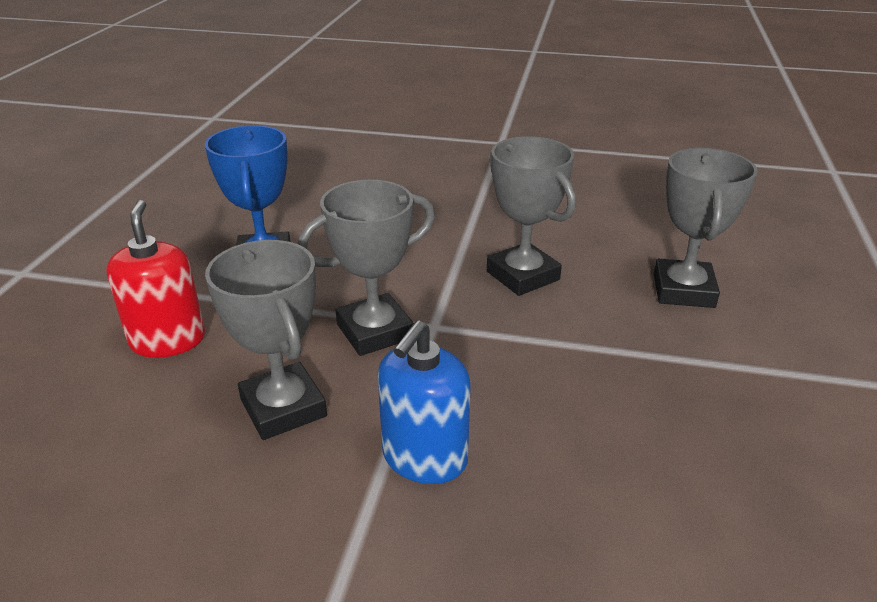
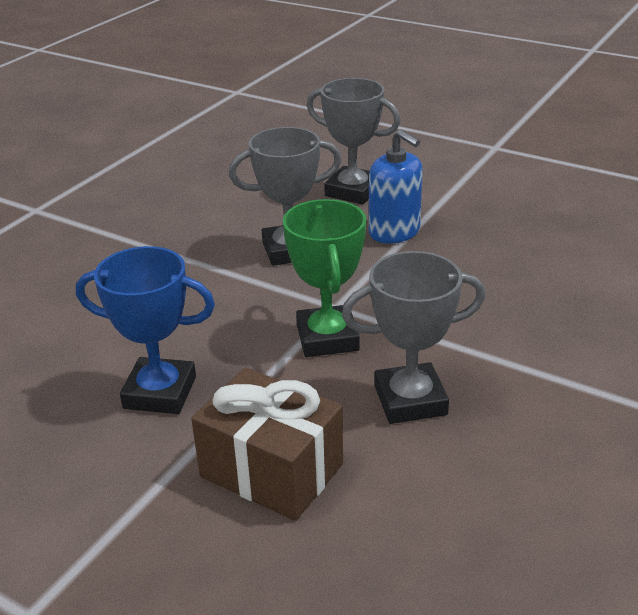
camera: 70 degrees left, 0 degrees up
(168, 340) = (271, 470): red soap dispenser -> brown gift
(375, 331) = (327, 338): grey trophy -> green trophy
(424, 458) = (492, 337): blue soap dispenser -> blue soap dispenser (394, 232)

